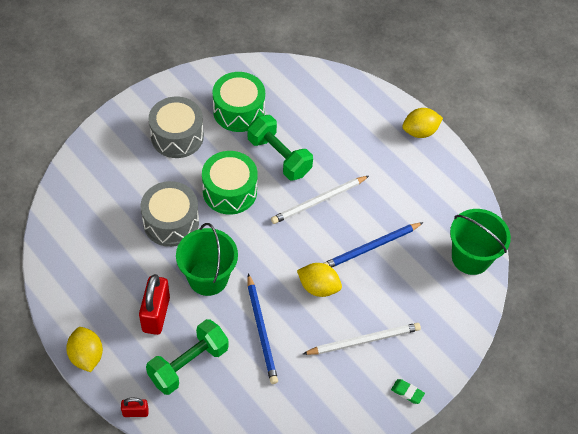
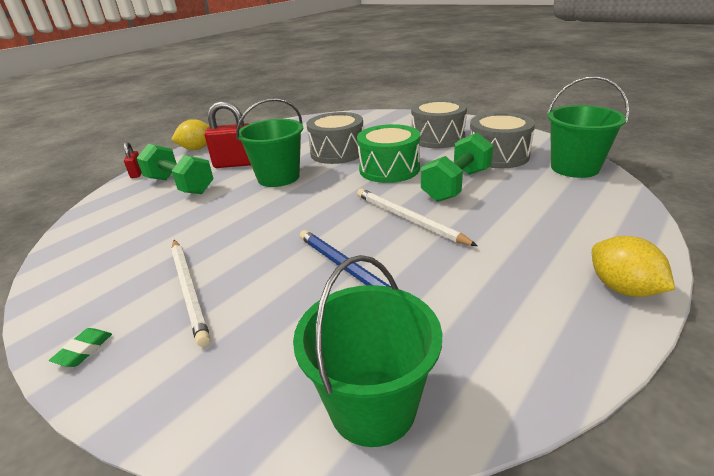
camera: 85 degrees right, 25 degrees down
(238, 111) = (498, 156): green drum -> grey drum
(261, 330) = (214, 214): blue pencil -> none
(282, 78) = (574, 168): none -> green bucket
(318, 287) = (275, 240): yellow lemon -> none

